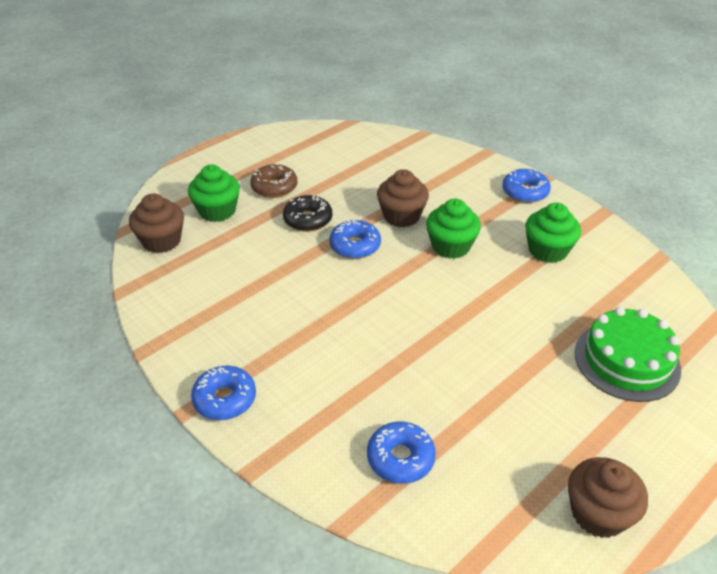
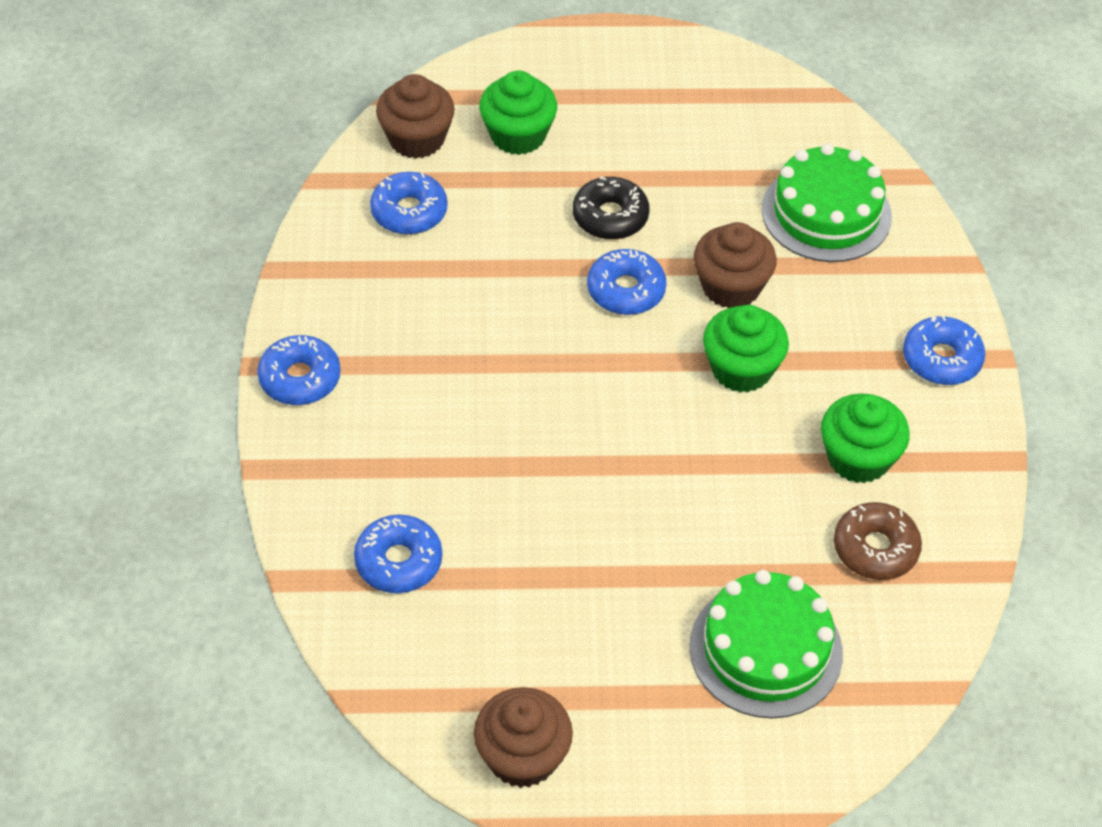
camera: 40 degrees right, 10 degrees up
(196, 276) = (409, 212): none -> blue donut
(274, 187) = (620, 142): brown donut -> brown donut (875, 549)
(404, 165) = (826, 213): none -> green cake

